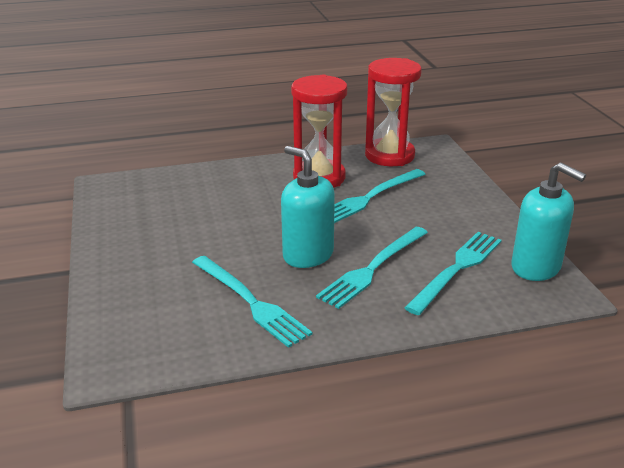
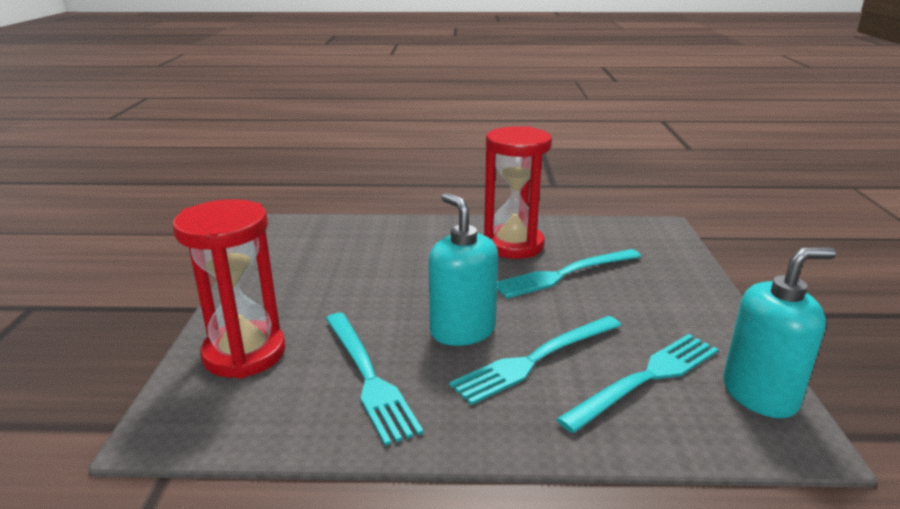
camera: 15 degrees right, 5 degrees down
(389, 155) = (605, 231): red hourglass -> red hourglass (244, 353)
(536, 267) = (760, 394): turquoise soap dispenser -> turquoise soap dispenser turned 75 degrees counterclockwise

